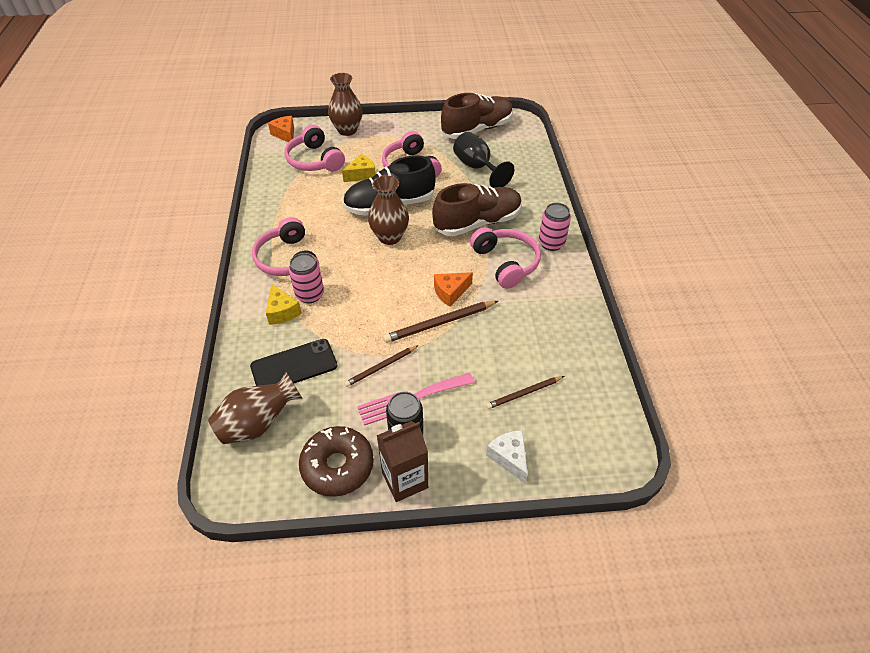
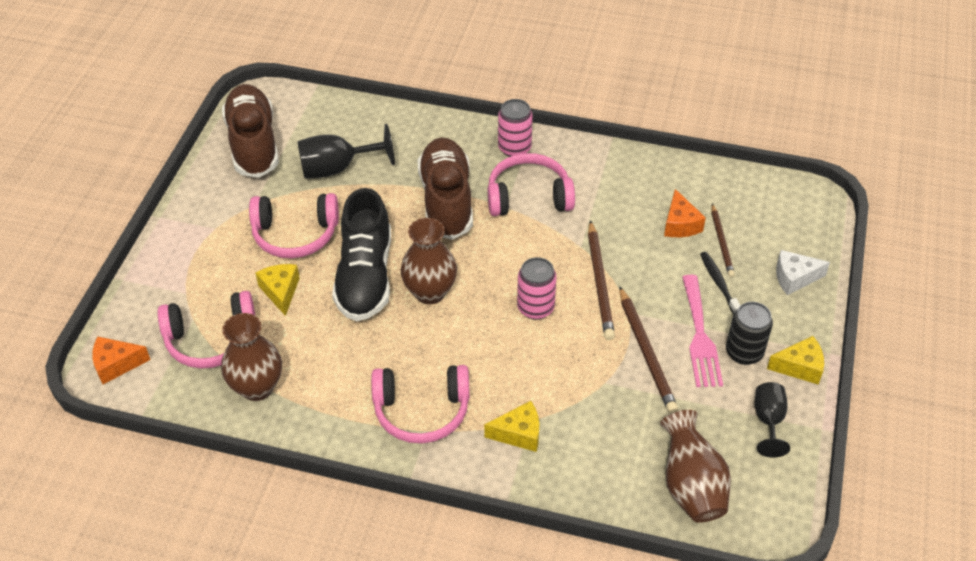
camera: 70 degrees left, 0 degrees up
(294, 366) = (616, 436): black phone -> none
(310, 295) = (500, 398): pink can -> pink can (535, 308)
(337, 466) = (768, 421): brown donut -> black goblet
(347, 130) = (158, 284): brown vase -> brown vase (257, 387)
(381, 367) = (646, 352): brown pencil -> brown pencil, size x1.54
(405, 480) = (799, 367): brown carton -> yellow cheese
(450, 292) = (555, 259): orange cheese -> orange cheese (680, 224)
(475, 401) = (719, 283): none -> black toothbrush

